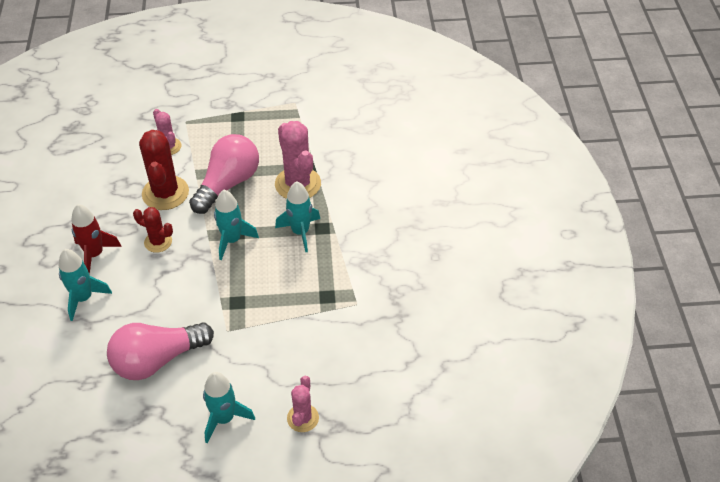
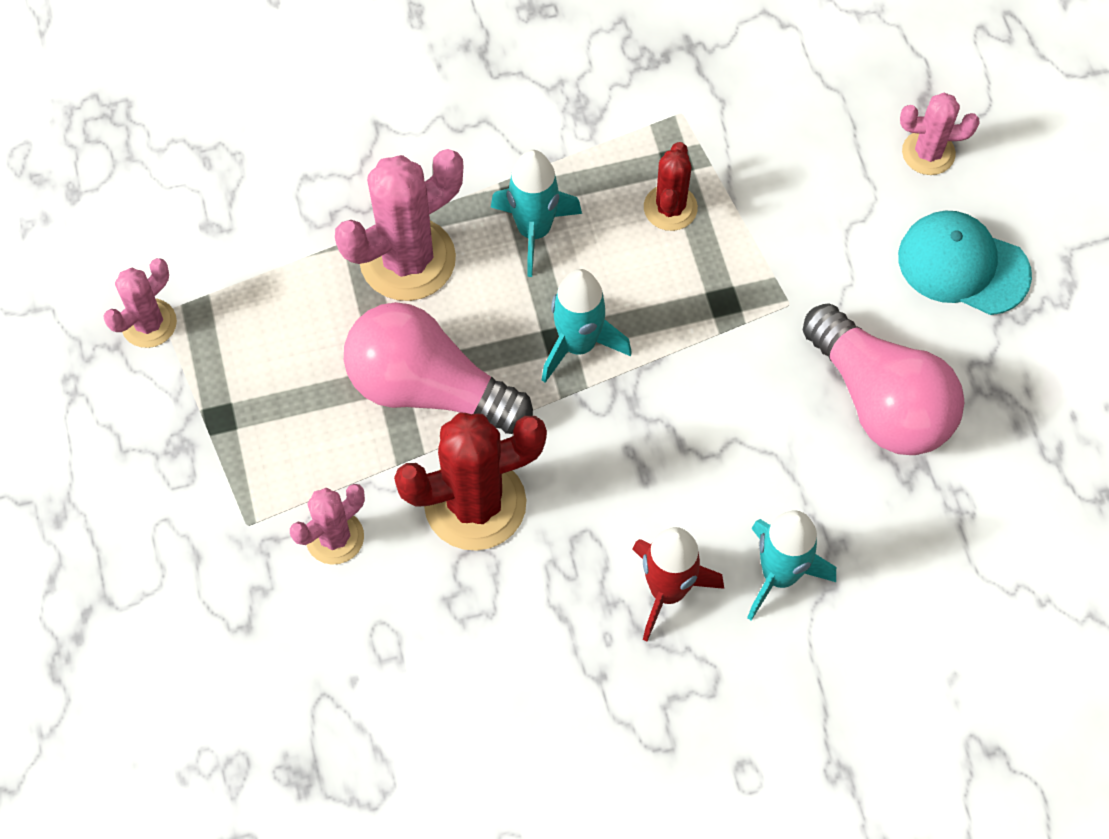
camera: 100 degrees left, 15 degrees up
(158, 242) = (610, 479): red cactus -> red cactus (670, 208)
(224, 418) = (963, 265): turquoise rocket -> turquoise cap
(290, 98) = (149, 323): none -> pink cactus

